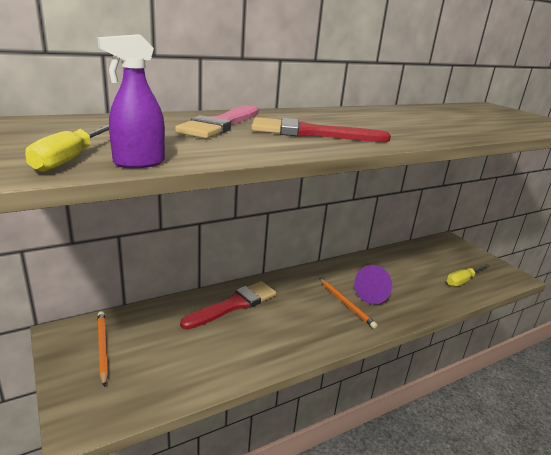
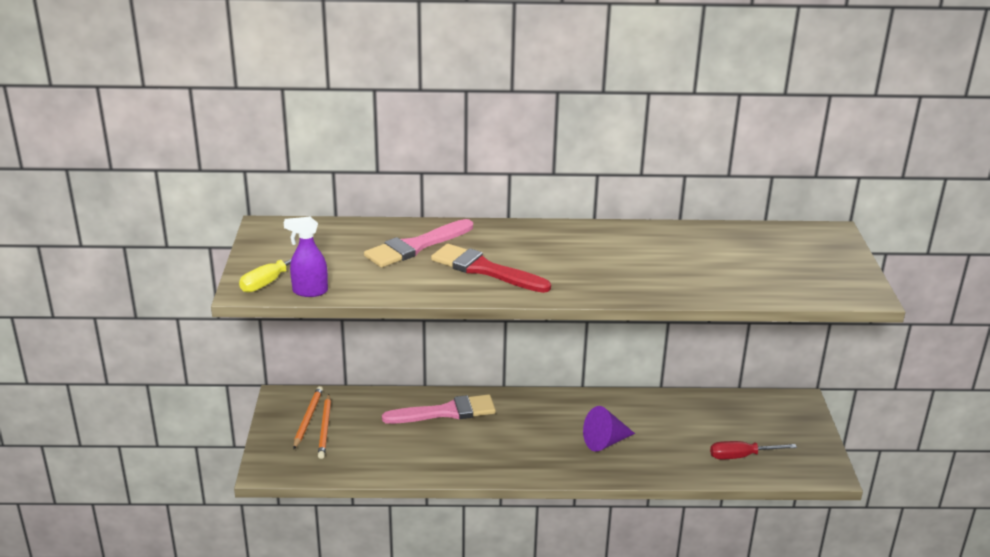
camera: 30 degrees right, 5 degrees up
(234, 305) = (446, 412): red brush -> pink brush
(346, 304) = (563, 442): orange pencil -> orange pencil (325, 428)
(462, 281) = (741, 456): yellow screwdriver -> red screwdriver

